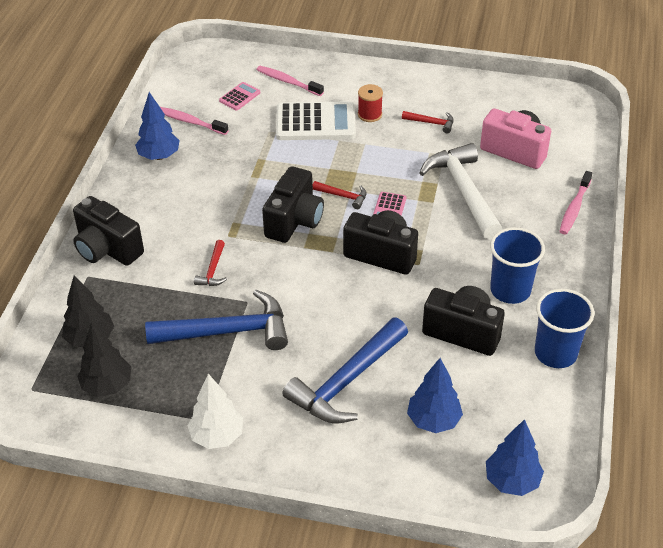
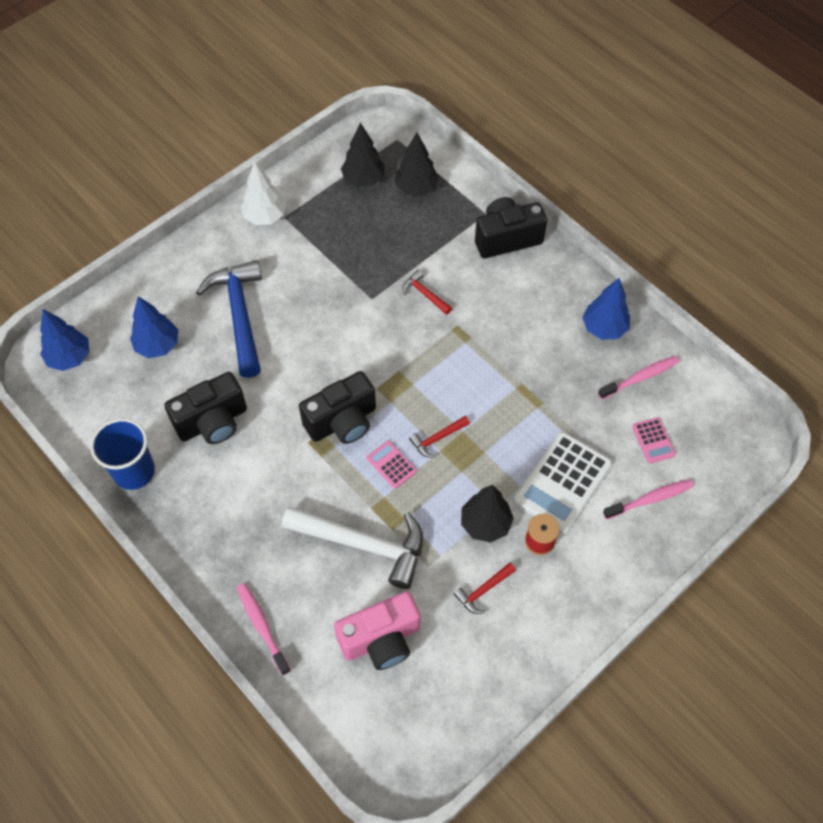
camera: 125 degrees right, 15 degrees up
(227, 331) = (352, 270): blue hammer -> none
(294, 221) = (436, 382): black camera -> none
(384, 143) = (485, 524): none -> black tree
(510, 290) = (221, 489): blue cup -> none

